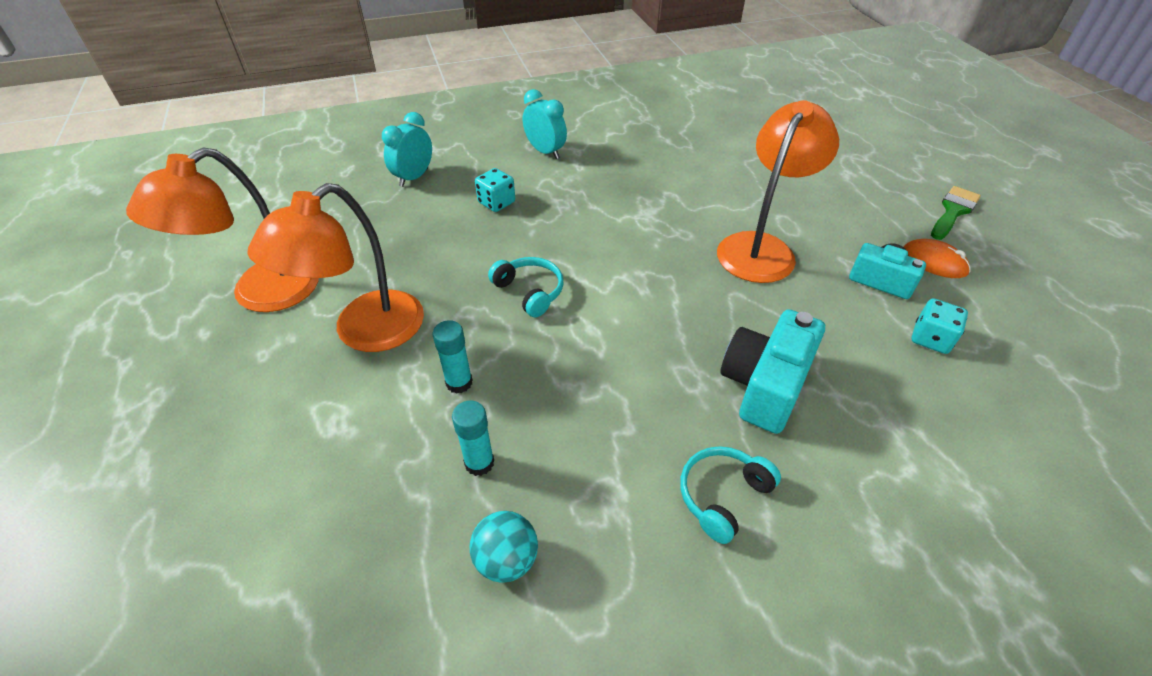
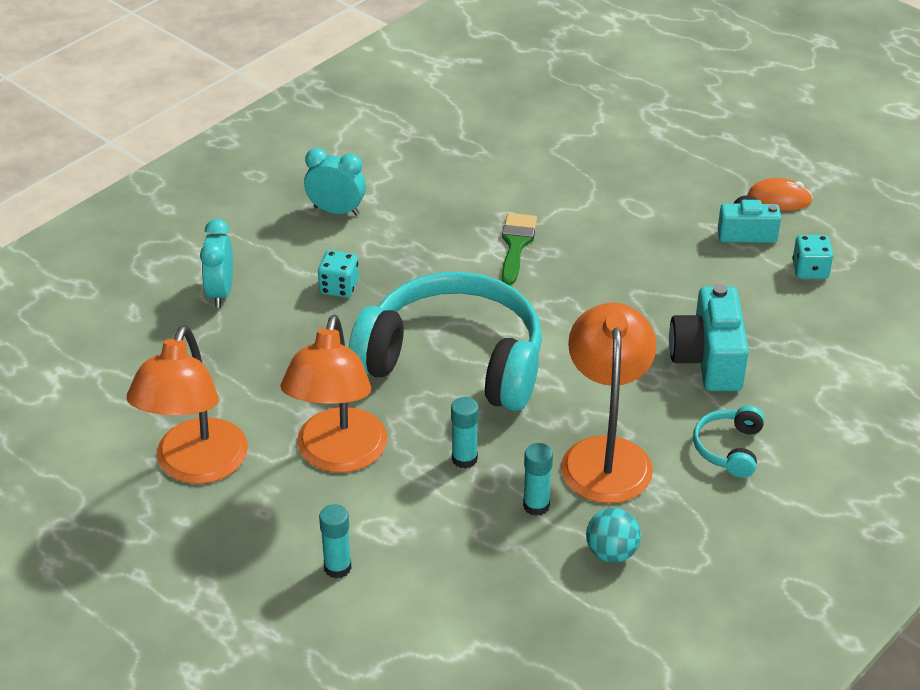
camera: 30 degrees left, 5 degrees down
(259, 436) = (337, 567): none -> turquoise glue stick
(529, 292) = (454, 361): turquoise headphones -> turquoise headphones, size x2.44
(761, 248) = (628, 239): orange lamp -> orange lamp (606, 454)
(953, 211) = (771, 140): green brush -> green brush (516, 245)

